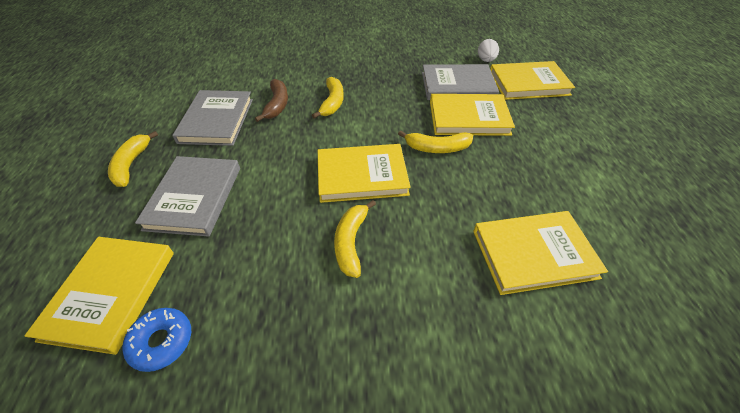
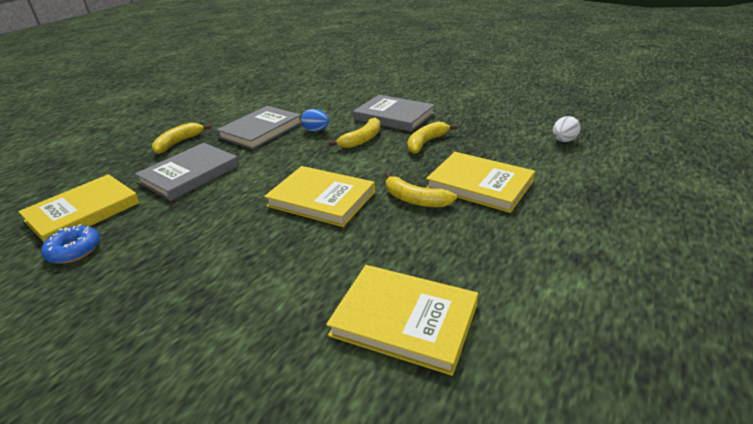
camera: 35 degrees right, 15 degrees down
(277, 105) = (316, 131): brown banana -> blue egg
(351, 242) = (255, 242): yellow banana -> yellow banana (426, 142)
(457, 86) = (501, 155): grey book -> grey book (394, 116)
(528, 83) = (592, 173): yellow book -> none

